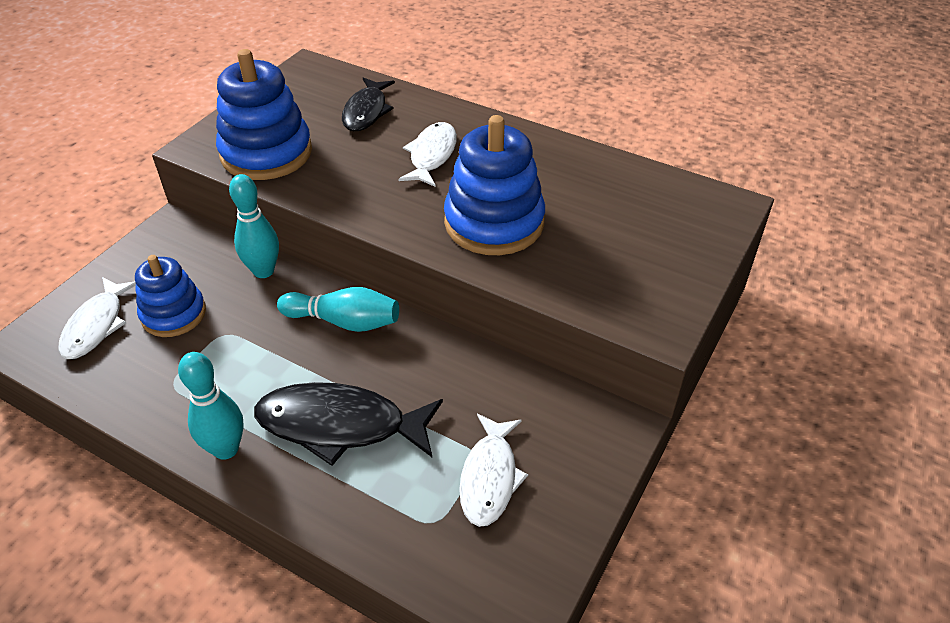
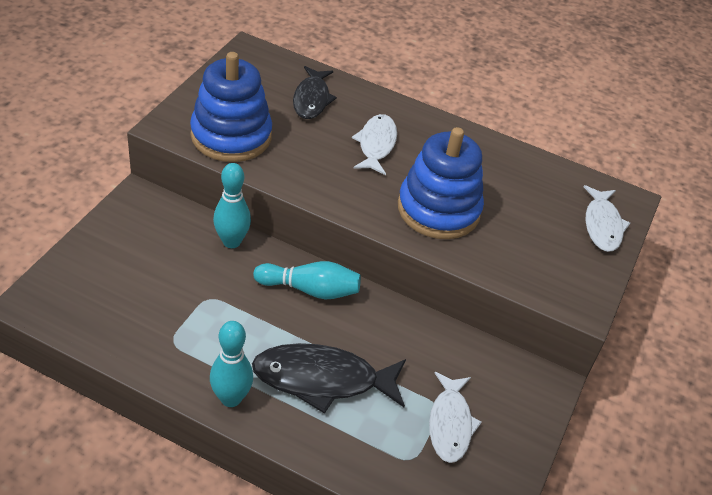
camera: 10 degrees left, 0 degrees up
(96, 325) = (93, 288): white fish -> white fish (602, 225)
(173, 314) = (160, 279): blue stacking toy -> none

